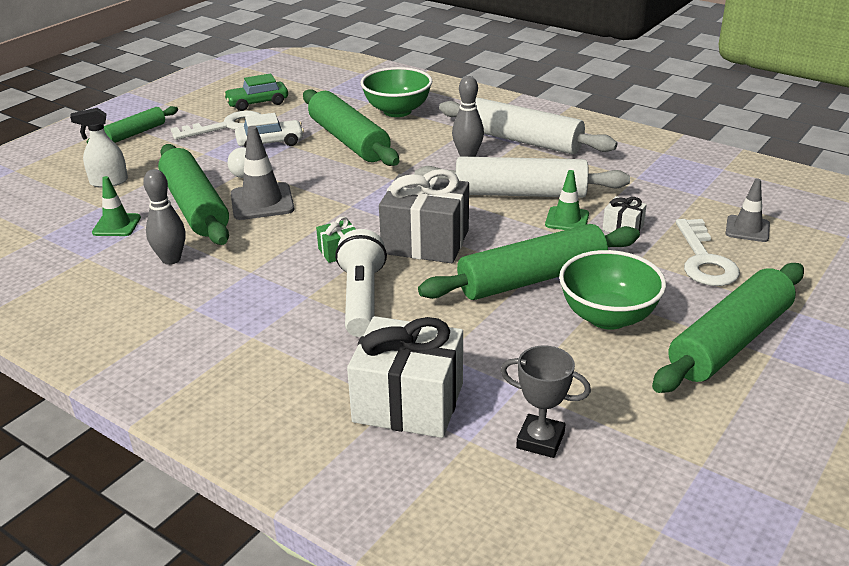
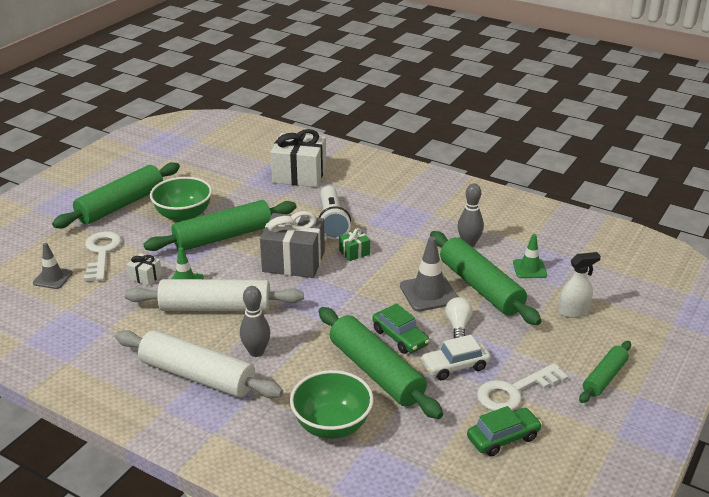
camera: 175 degrees right, 0 degrees up
(314, 164) = (400, 337): none -> green car
(540, 440) = (237, 163): grey trophy -> none

